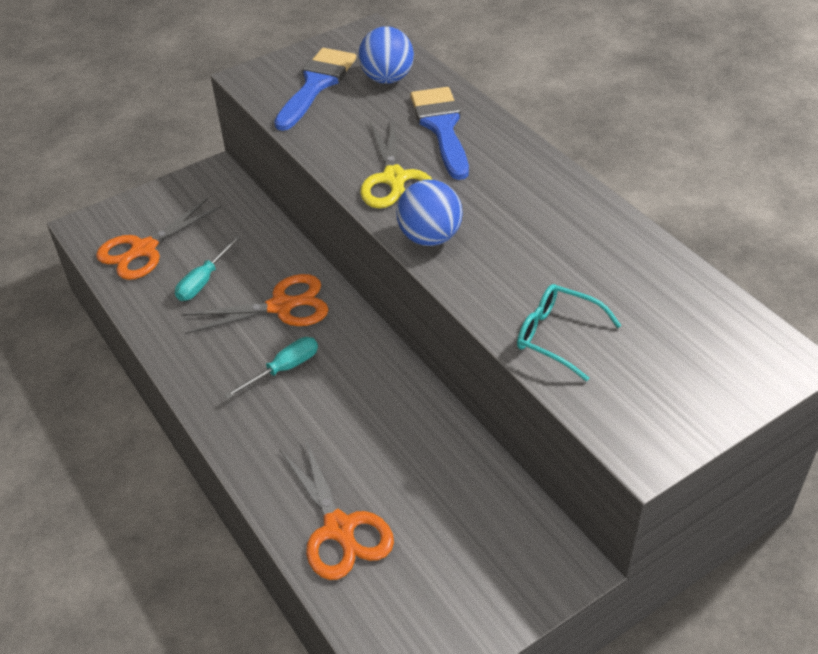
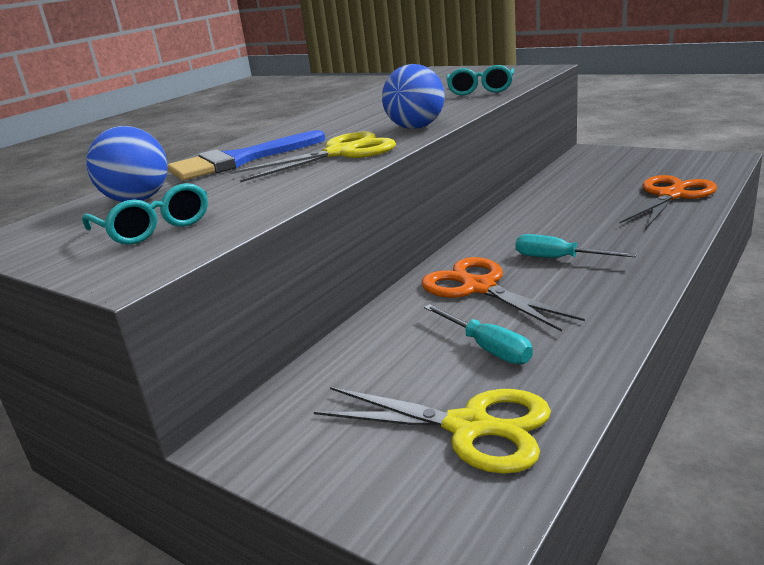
camera: 110 degrees left, 20 degrees down
(143, 250) = (470, 427): orange scissors -> yellow scissors
(203, 281) = (487, 347): turquoise screwdriver -> turquoise screwdriver turned 45 degrees clockwise
(316, 85) = (153, 227): blue brush -> turquoise glasses

